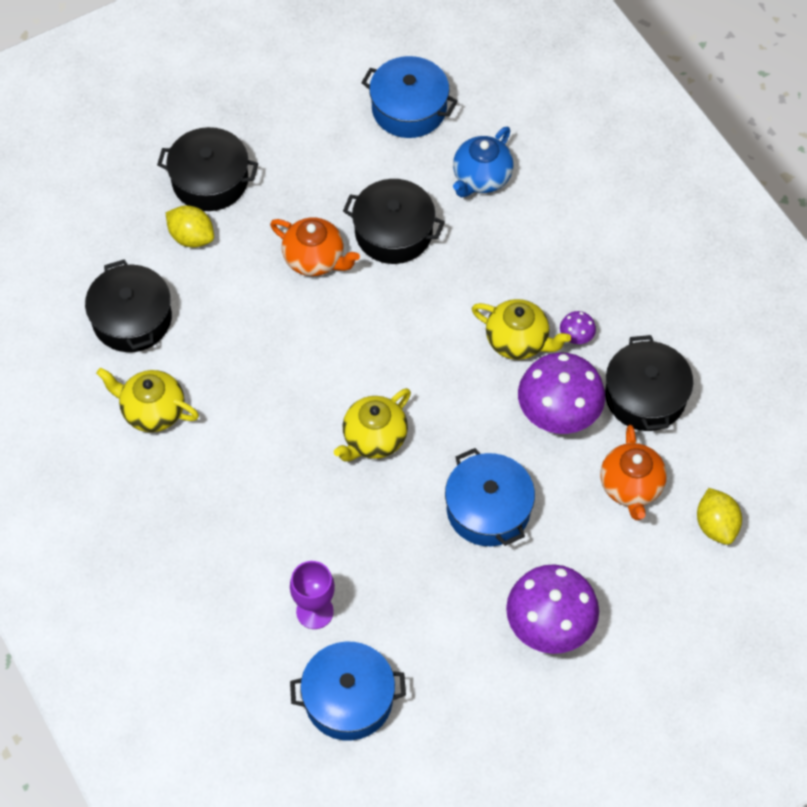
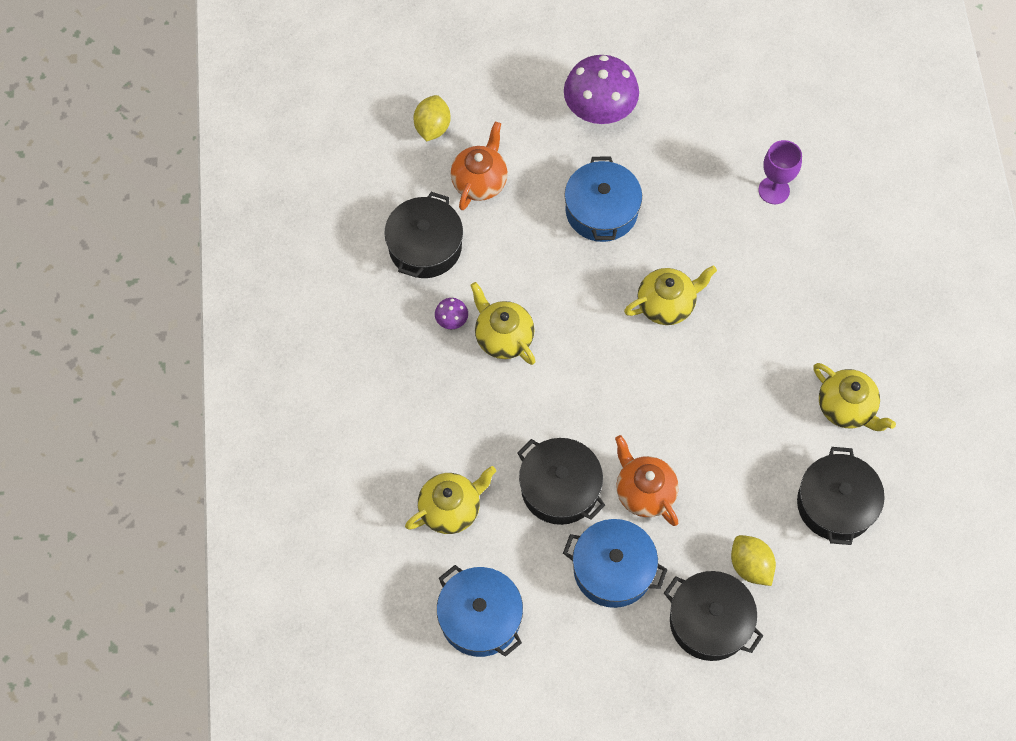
camera: 155 degrees left, 5 degrees up
(348, 699) = (774, 120): blue pot -> blue pot (613, 569)
(481, 178) = (451, 509): blue teapot -> yellow teapot
(558, 413) = (504, 262): purple mushroom -> none

